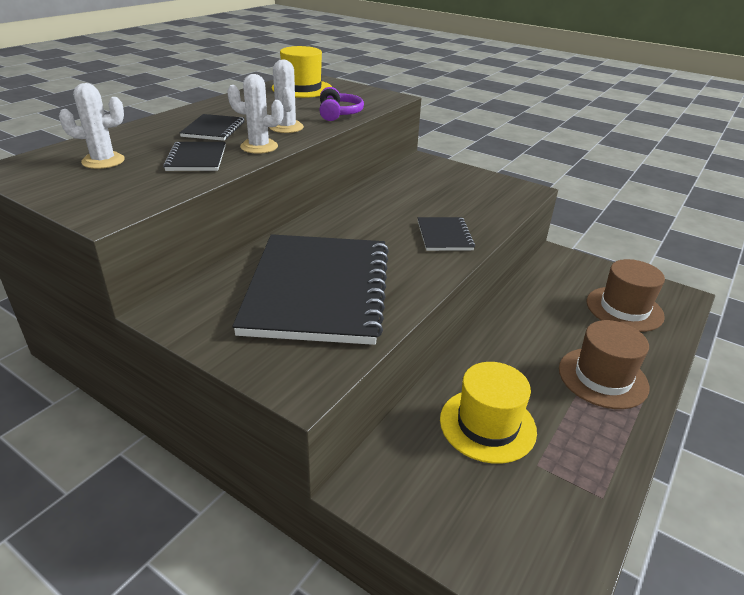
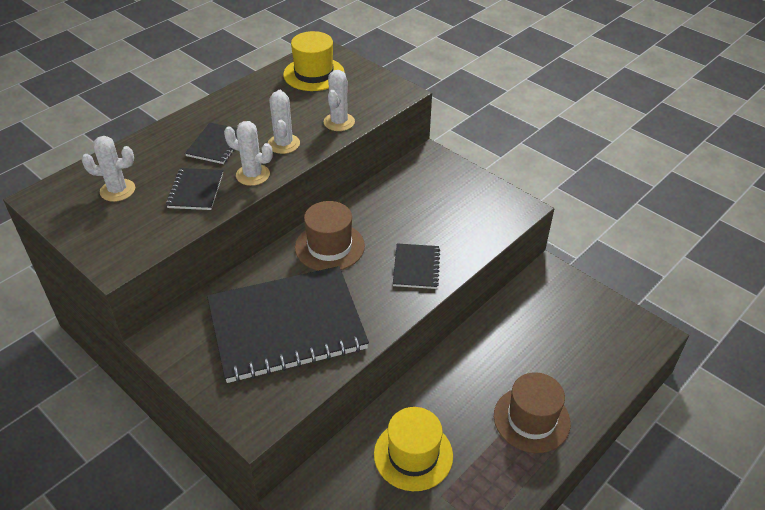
camera: 10 degrees right, 10 degrees up
(317, 290) = (286, 325): black notebook -> black notebook turned 60 degrees clockwise
(338, 114) = (339, 122): purple headphones -> white cactus
(624, 309) = (586, 345): brown hat -> brown hat (329, 247)

